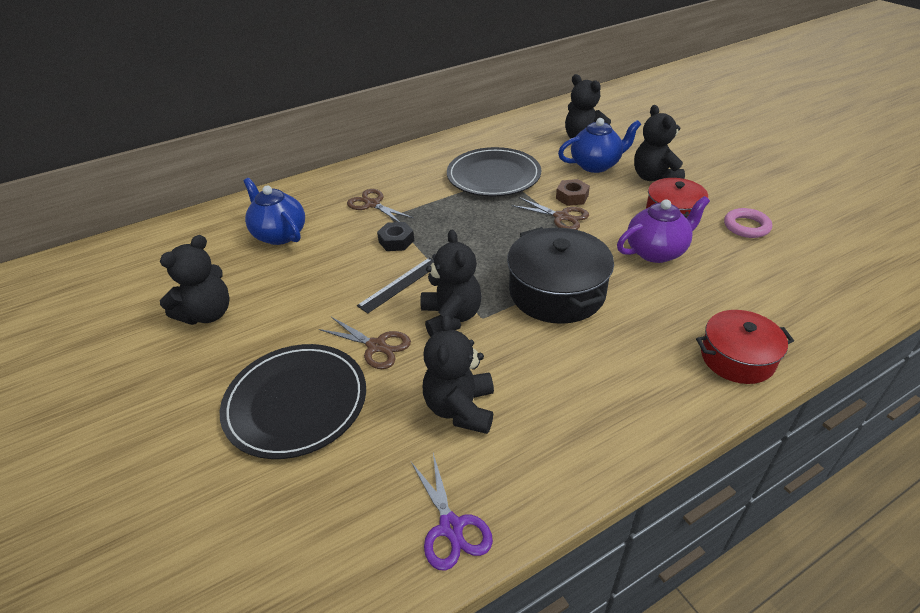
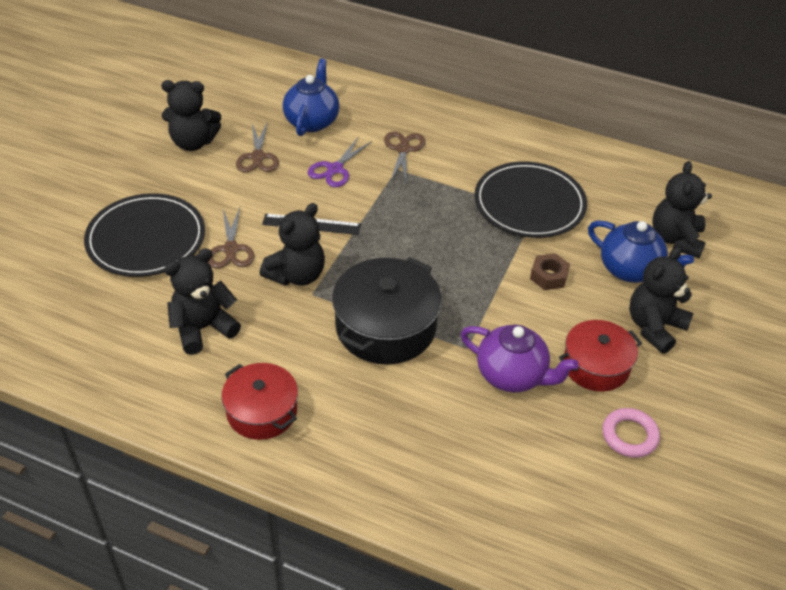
camera: 50 degrees right, 5 degrees up
(396, 241) = (365, 192): black nut -> none
(451, 527) = (97, 373): purple scissors -> purple scissors (335, 169)
(561, 217) = (505, 282): brown scissors -> brown scissors (258, 157)
(737, 358) = (396, 486): red pot -> red pot (262, 411)

